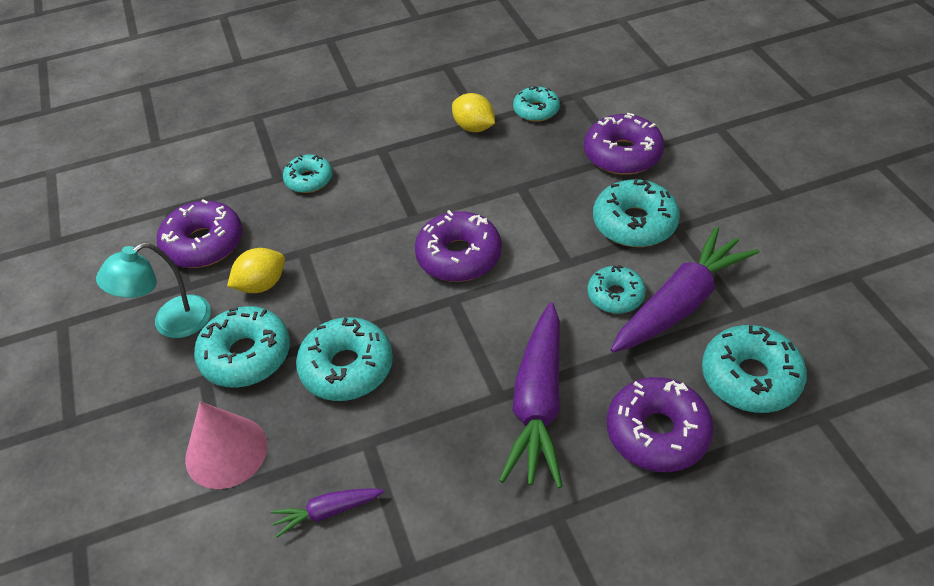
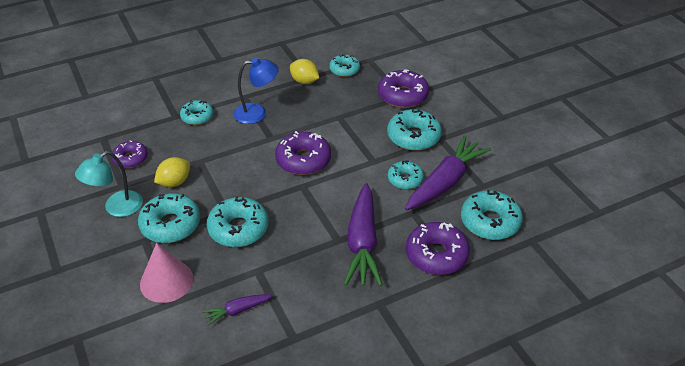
camera: 10 degrees left, 5 degrees down
(203, 244) = (130, 159): purple donut -> purple donut, size x0.63
(398, 176) = (257, 113): none -> blue lamp

